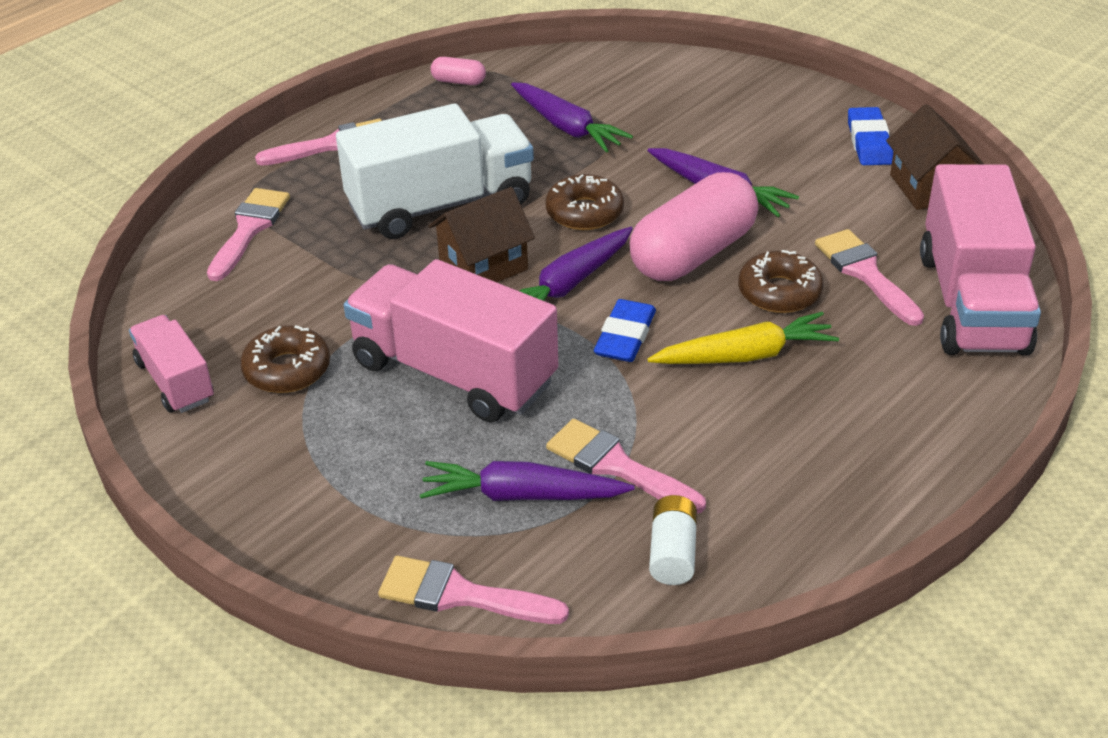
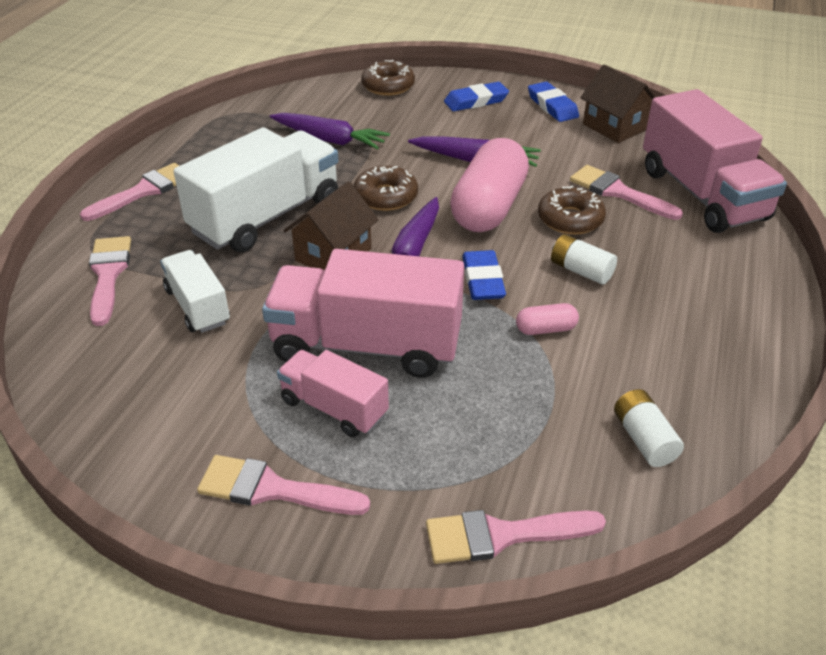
camera: 25 degrees left, 0 degrees up
(175, 381) = (115, 424): pink truck -> pink truck (334, 408)
(287, 369) = (217, 384): brown donut -> brown donut (388, 86)
(314, 286) = (198, 306): none -> white truck
(458, 81) = (221, 124): pink capsule -> pink capsule (545, 329)
(522, 495) = (493, 430): purple carrot -> none
(617, 466) = (550, 382): pink brush -> pink brush (272, 489)
(745, 355) = (581, 271): yellow carrot -> white battery
(776, 114) = (476, 101): none -> blue eraser

